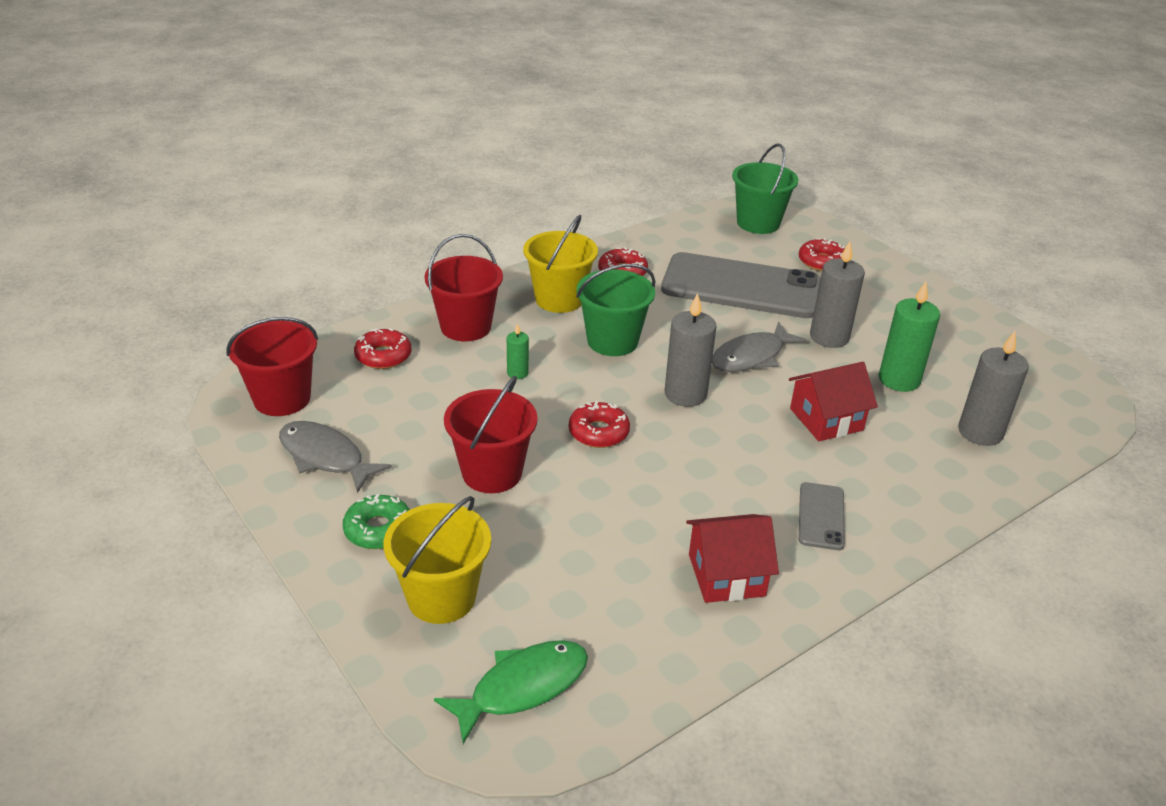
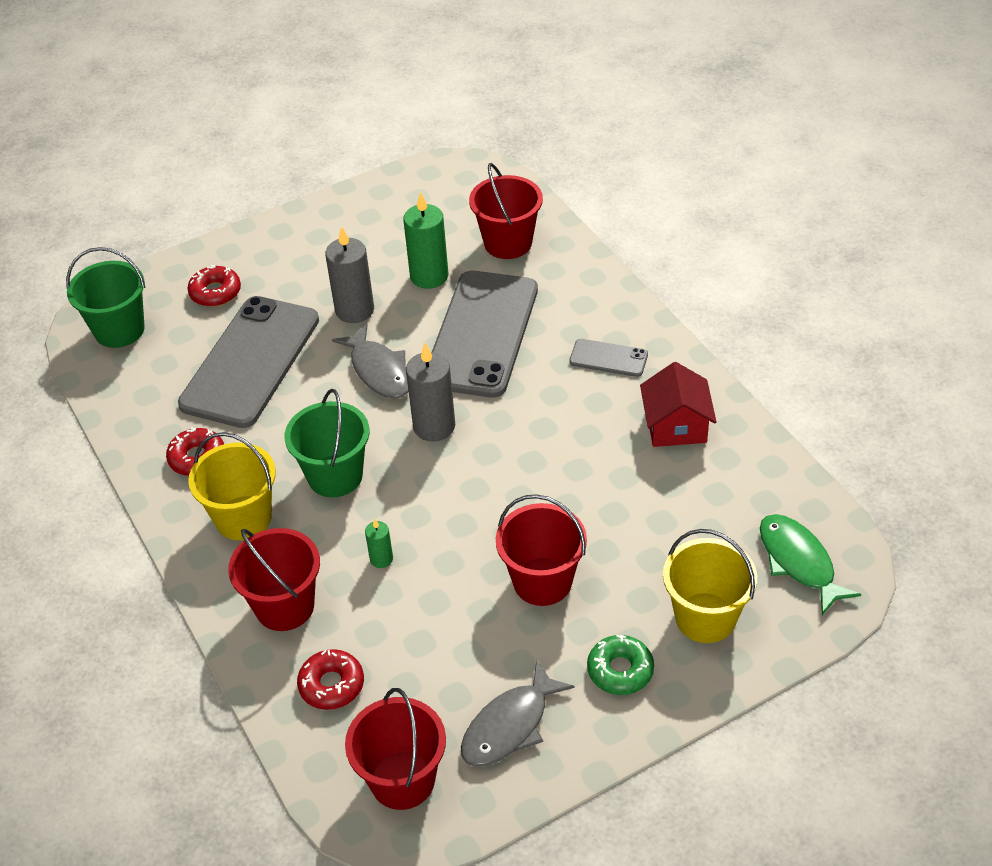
camera: 80 degrees left, 10 degrees up
(598, 432) = (487, 496): red donut -> none
(826, 419) = (482, 334): red house -> grey phone
(980, 432) = (508, 243): grey candle -> red bucket

